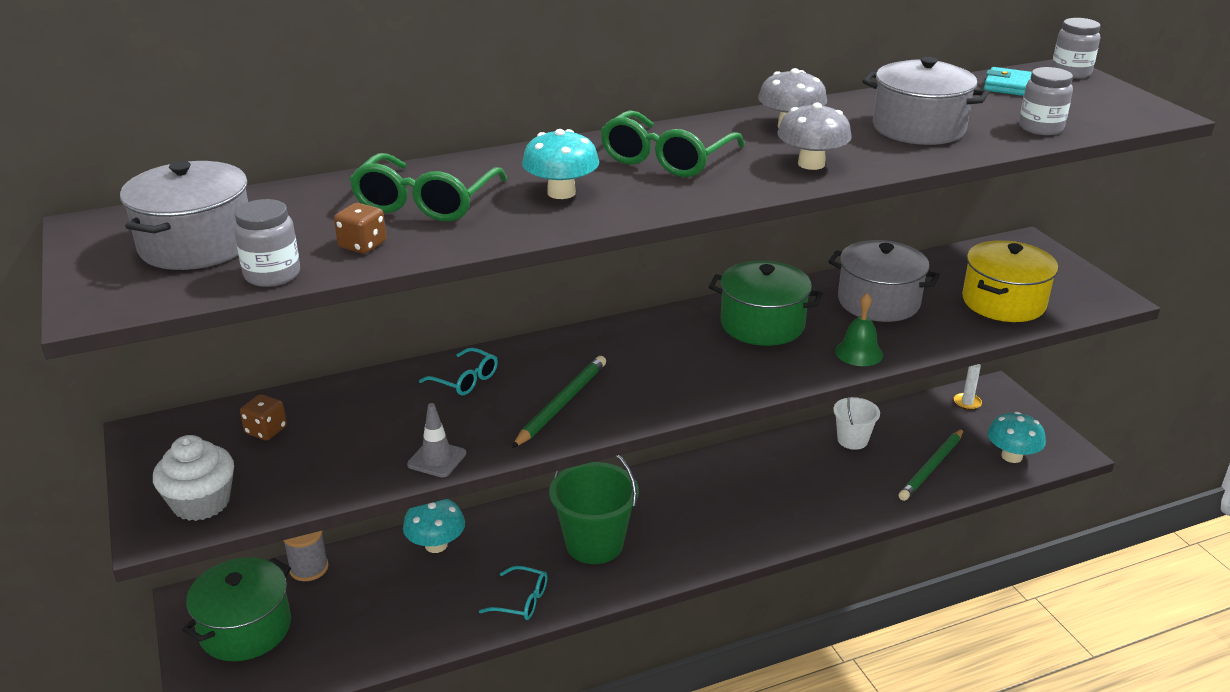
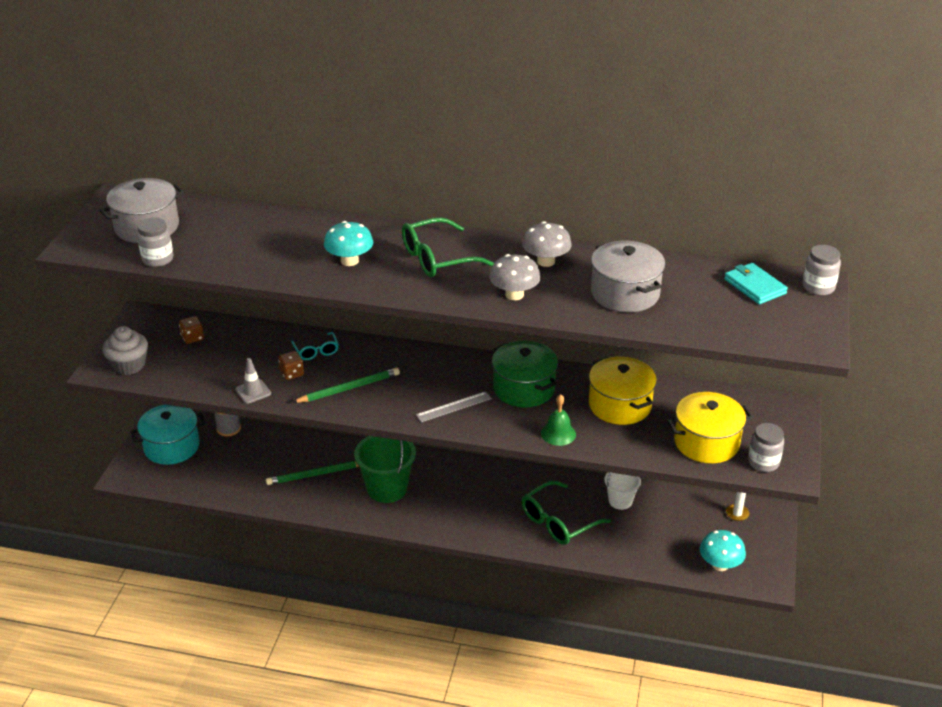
camera: 35 degrees right, 5 degrees up
(201, 503) = (129, 365): white cupcake -> grey cupcake
(245, 628) = (172, 447): green pot -> turquoise pot
(362, 245) = (215, 257): brown dice -> brown dice (292, 373)
(425, 203) = (275, 241): green glasses -> green glasses (558, 522)
(436, 545) = (302, 447): turquoise mushroom -> none
(522, 601) = (315, 501): turquoise glasses -> none
(713, 372) = (454, 407): none -> grey ruler
(878, 302) = (620, 405): grey pot -> yellow pot
(932, 467) = (653, 544): green pencil -> green pencil (316, 475)
(1040, 128) = (708, 324): grey jar -> grey jar (763, 462)

